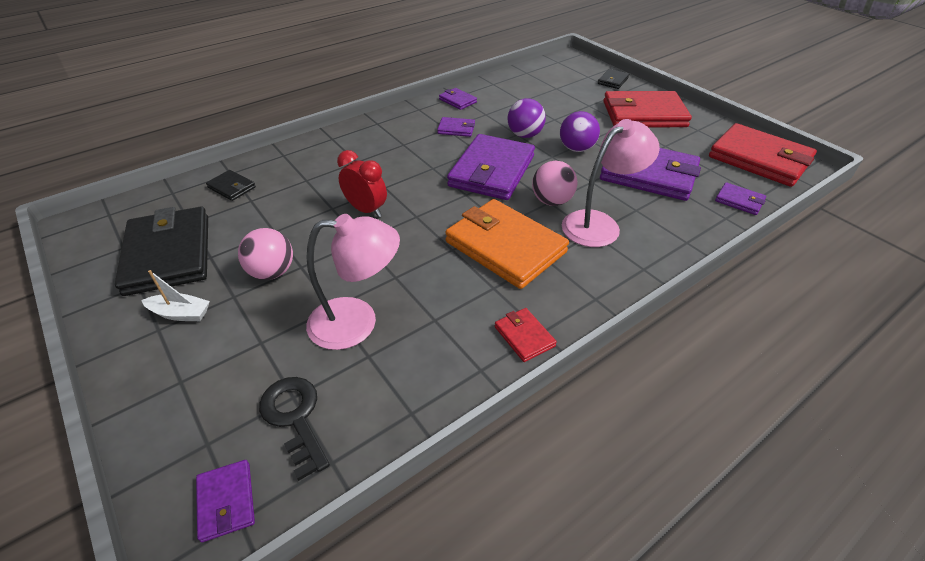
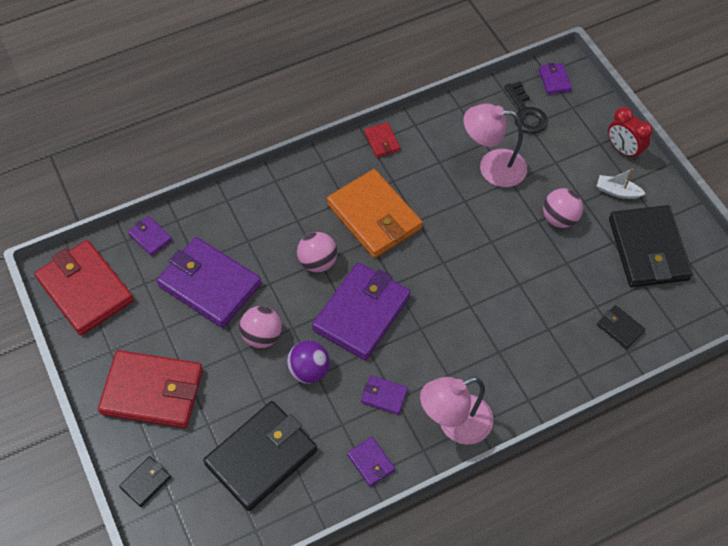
camera: 170 degrees left, 15 degrees up
(366, 210) = (487, 276): red clock -> red clock (623, 150)
(539, 96) = (261, 457): none -> black wallet
(576, 149) = (262, 336): purple ball -> pink ball
(599, 224) = (287, 229): pink lamp -> pink lamp (455, 424)

